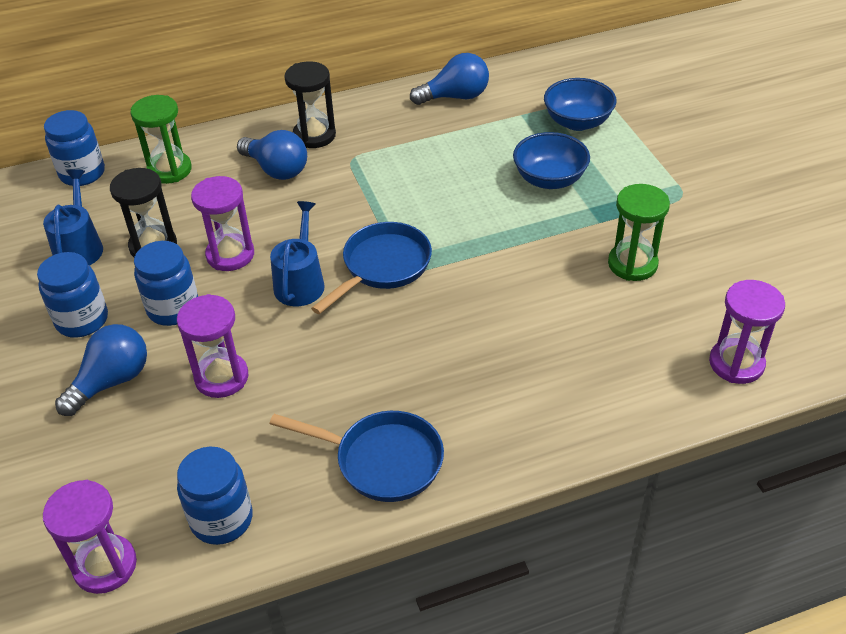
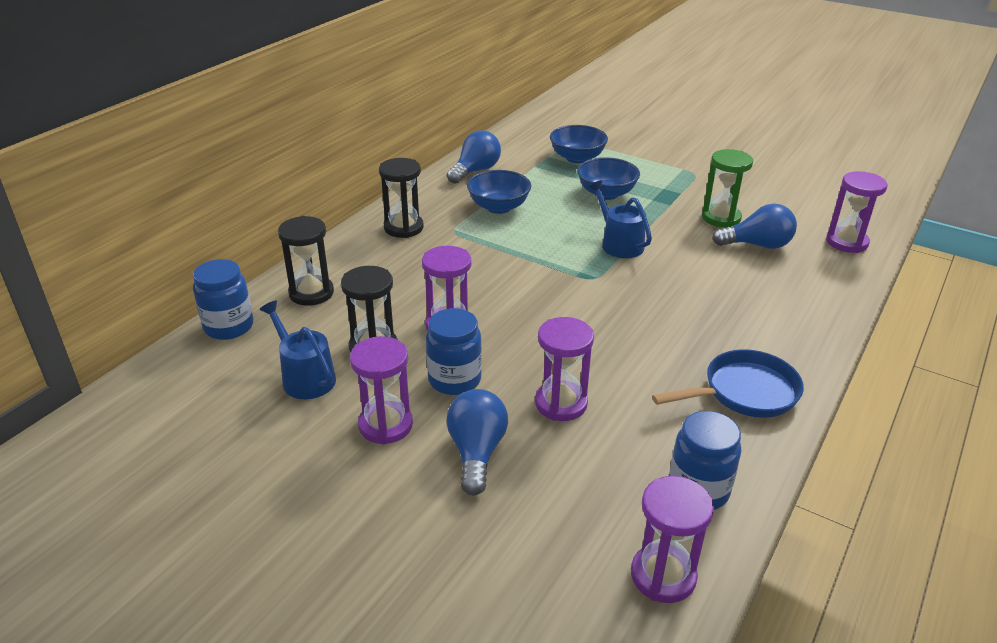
camera: 40 degrees left, 10 degrees down
(82, 320) = (385, 425): blue jar -> purple hourglass
(169, 170) = (311, 293): green hourglass -> black hourglass
(276, 169) = (404, 259): blue light bulb -> blue light bulb (757, 245)
(300, 282) = (529, 318): blue watering can -> blue watering can (619, 244)
(383, 266) = (573, 283): blue pan -> none
(424, 149) = (498, 207): none -> blue bowl

